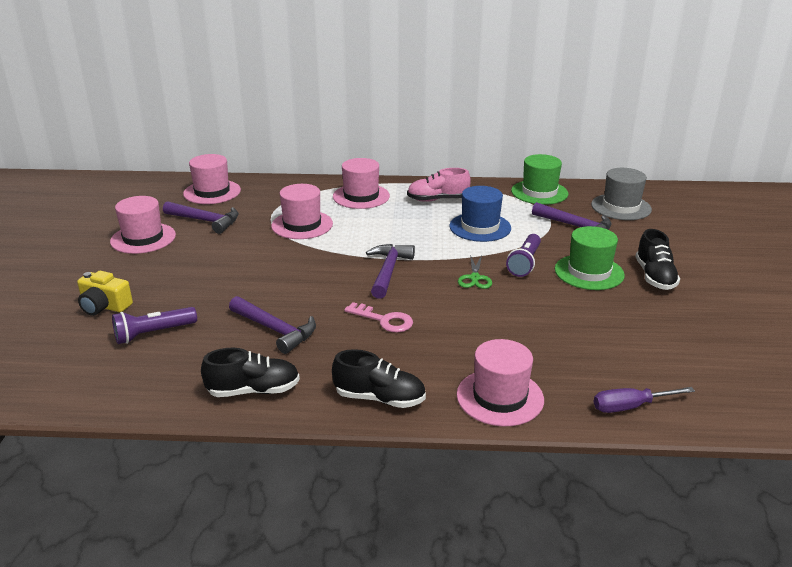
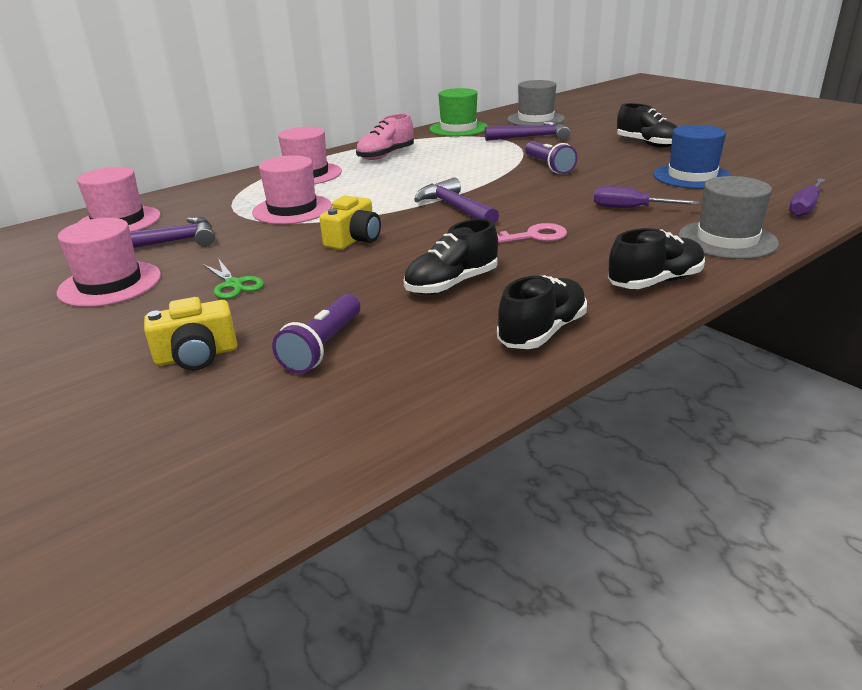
camera: 40 degrees left, 0 degrees up
(275, 330) = (452, 284): purple hammer -> black shoe
(290, 267) = (354, 239): none -> yellow camera
(475, 278) = (535, 186): green scissors -> green scissors (234, 284)
(480, 227) = (463, 159): blue hat -> blue hat (692, 176)
(495, 332) = (629, 208): none -> purple screwdriver
(500, 397) = (727, 240): pink hat -> grey hat
(589, 272) = (603, 156): green hat -> none

